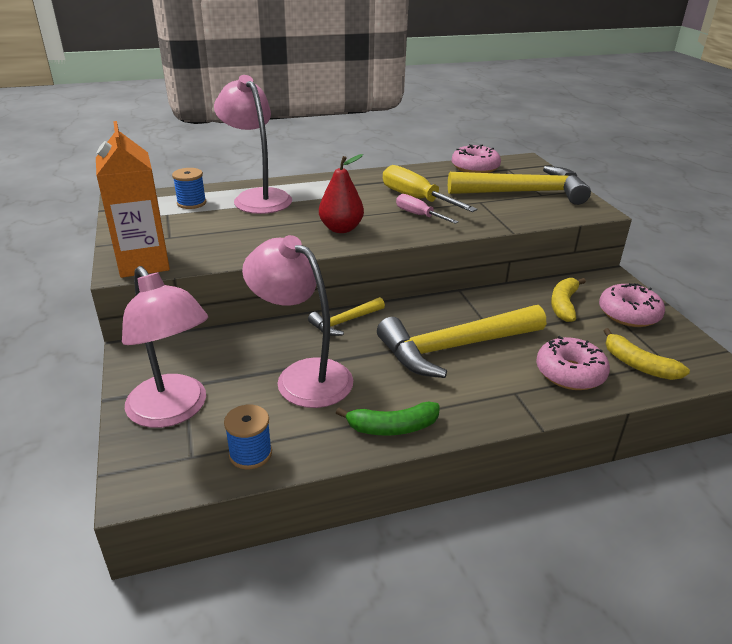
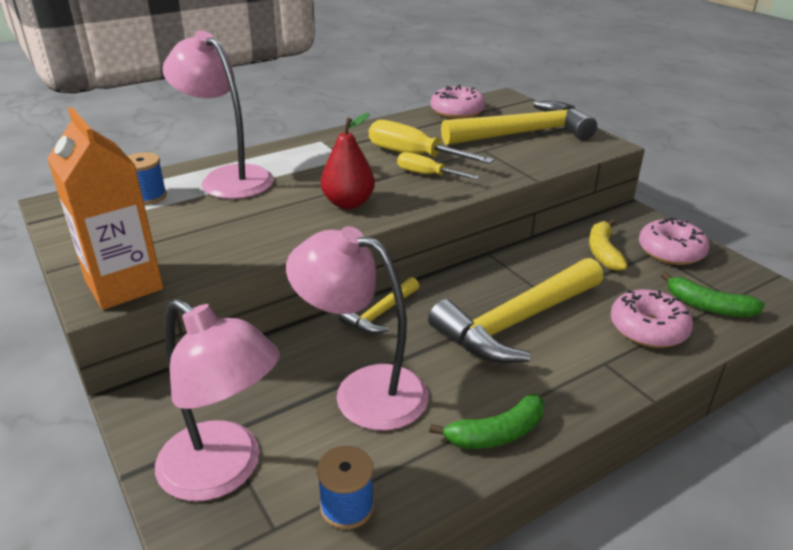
camera: 15 degrees left, 0 degrees up
(418, 215) = (427, 174): pink screwdriver -> yellow screwdriver
(638, 365) = (708, 306): yellow banana -> green banana

